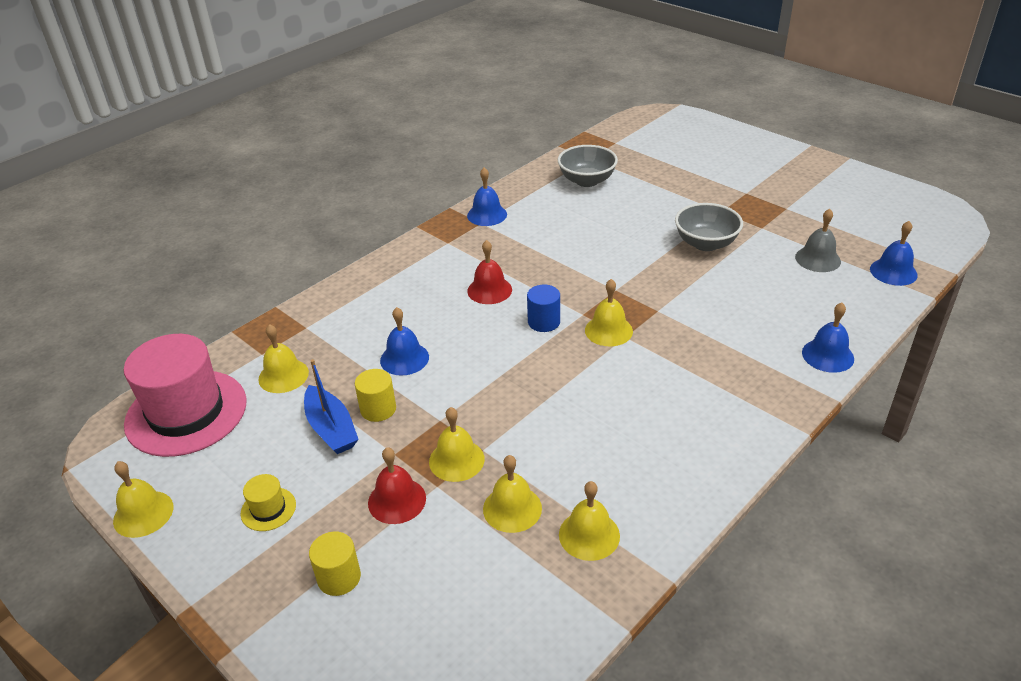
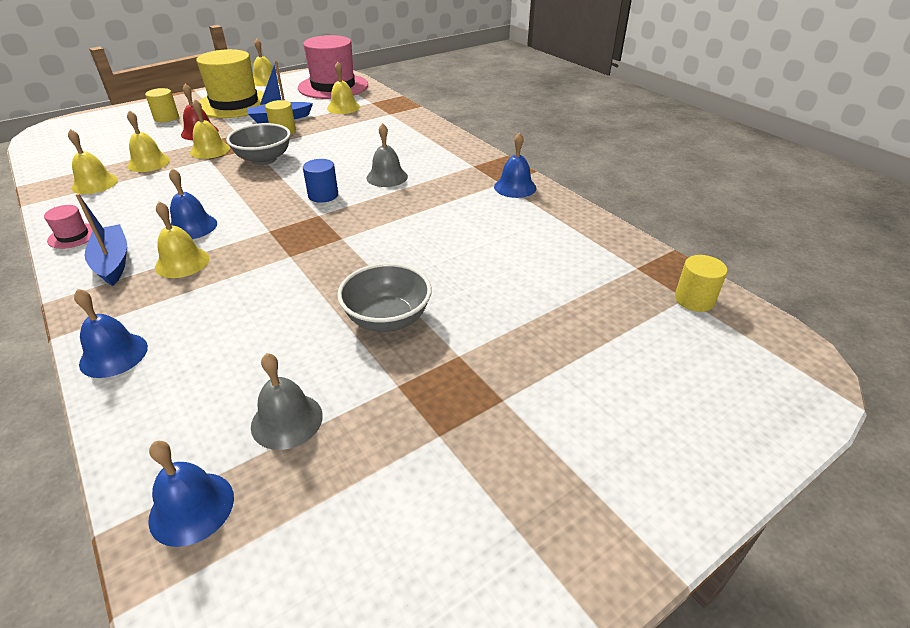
camera: 100 degrees right, 0 degrees up
(268, 509) = (234, 104): yellow hat -> yellow hat, size x2.44
(404, 358) = (327, 141): blue bell -> blue bell (192, 227)
(489, 290) = (387, 177): red bell -> grey bell
(587, 181) = (574, 256): grey bowl -> grey bowl (264, 159)
(608, 330) = (284, 224): yellow bell -> yellow bell (182, 262)
(615, 140) = (694, 300): none -> yellow cylinder
(707, 479) = (73, 236): none -> pink hat
(729, 419) = (113, 262): none -> blue boat

